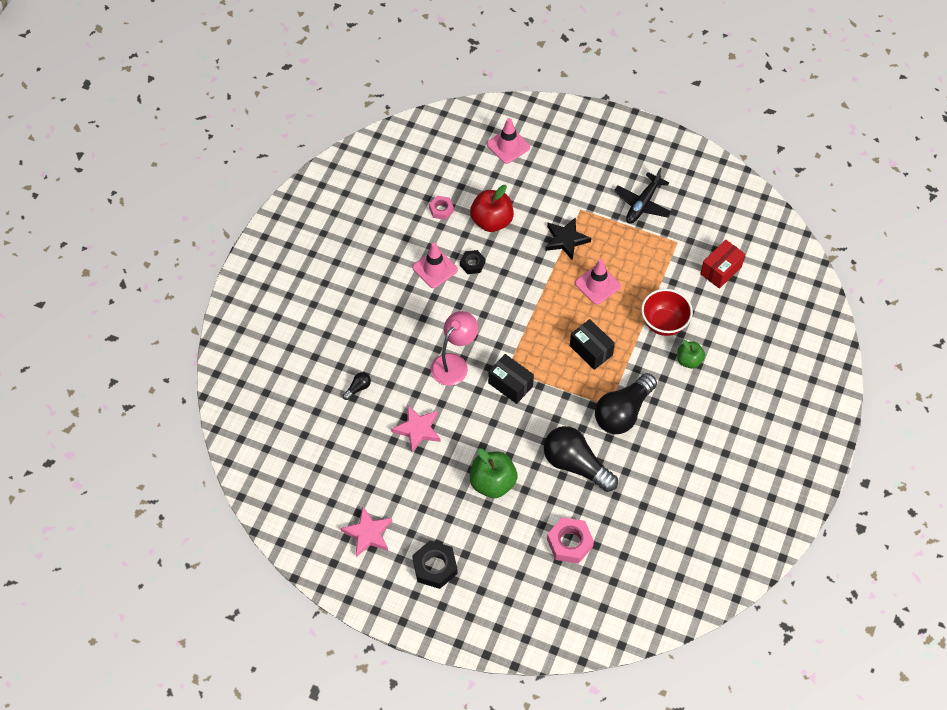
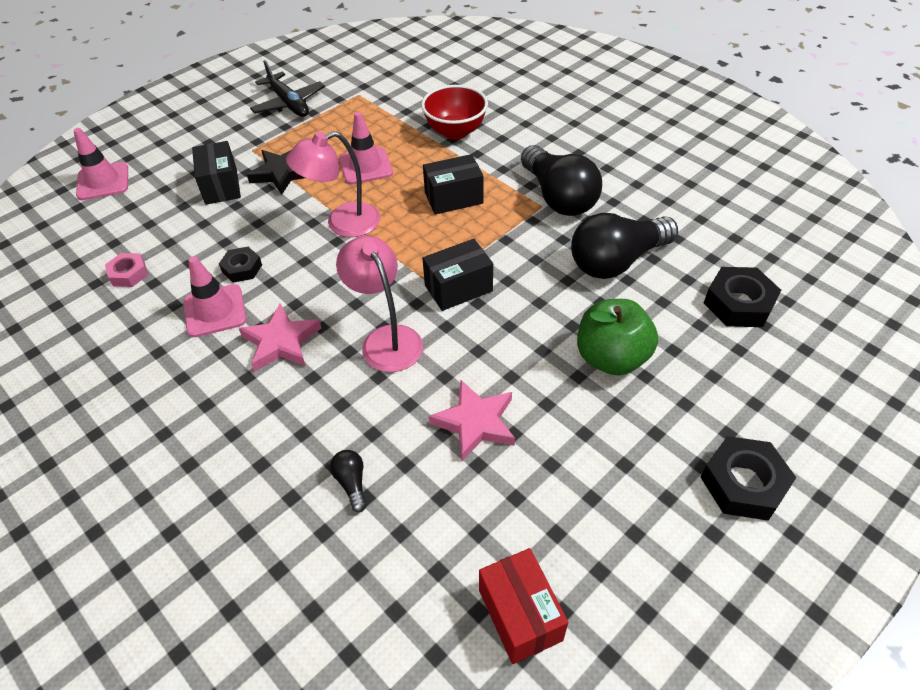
camera: 65 degrees left, 10 degrees down
(368, 534) = (650, 568): pink star -> pink star (281, 342)
(492, 221) = (195, 229): red apple -> none
(535, 297) = (342, 223): none -> pink lamp
(536, 212) = (221, 186): none -> black box
(569, 543) = (738, 303): pink nut -> black nut
(689, 360) = (516, 128): green apple -> none
(720, 270) = (417, 77): red box -> red box (520, 615)

